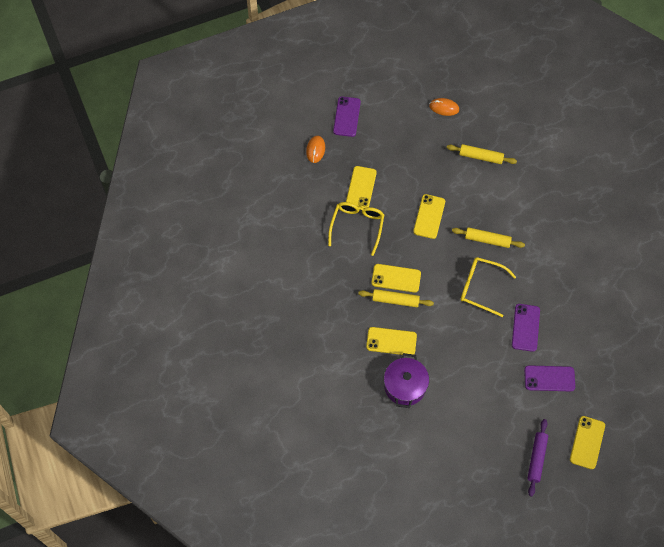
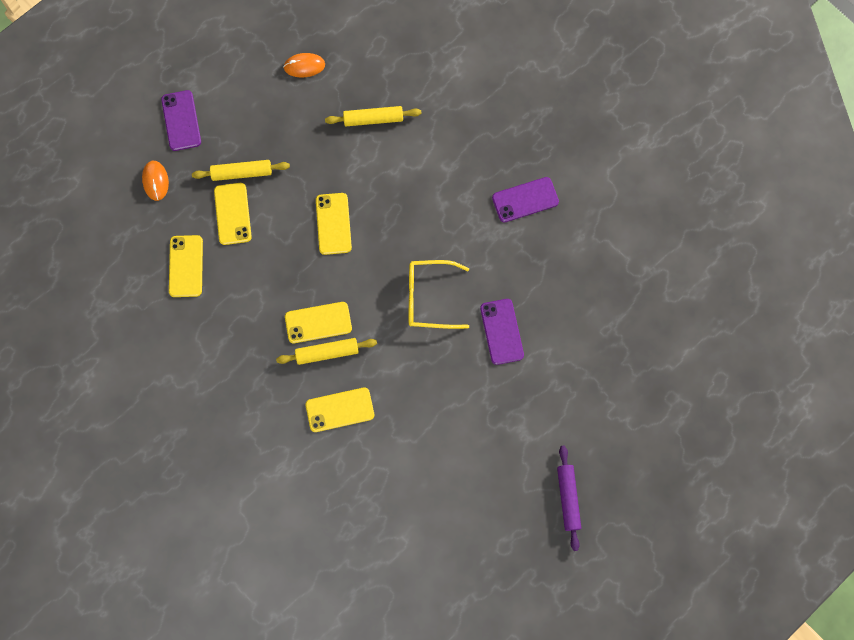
camera: 20 degrees left, 10 degrees up
(357, 226) = (245, 269): yellow glasses -> none
(405, 386) = (376, 463): purple pot -> none
(487, 240) = (417, 230): yellow rolling pin -> yellow rolling pin (242, 173)
(549, 378) = (551, 388): purple phone -> purple phone (525, 200)
(587, 442) = (622, 455): yellow phone -> yellow phone (186, 266)

